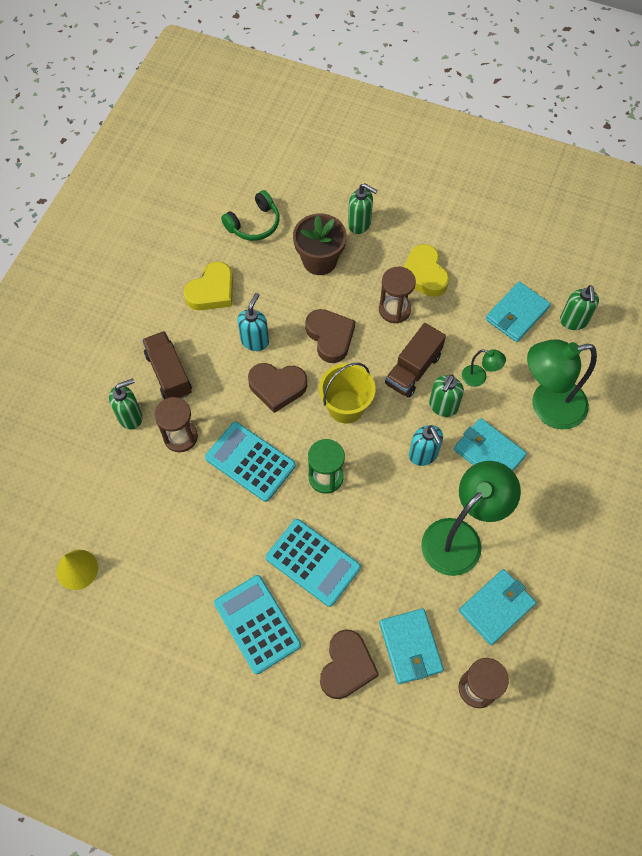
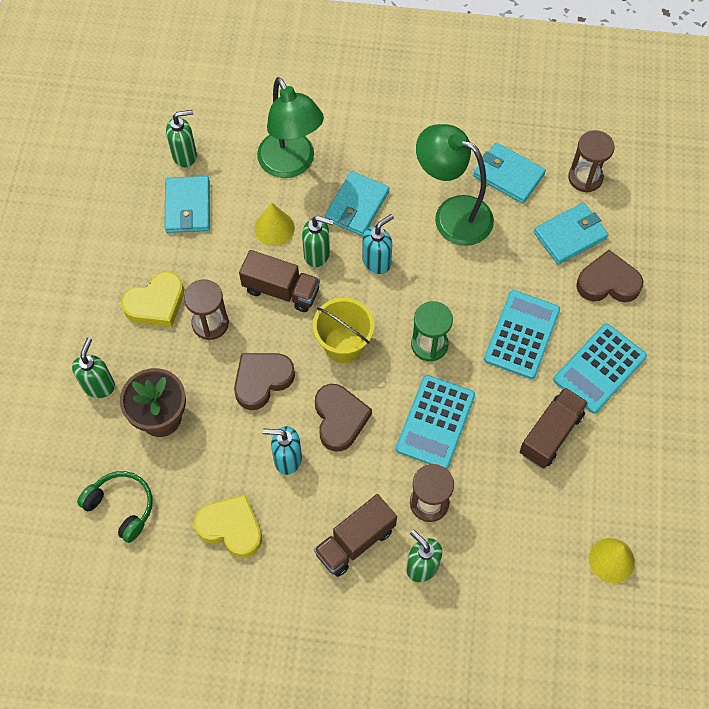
camera: 105 degrees left, 0 degrees up
(207, 556) = (551, 434): none -> brown truck
(479, 378) = (274, 228): green lamp -> yellow cone
(516, 314) = (188, 207): turquoise wallet -> turquoise wallet turned 60 degrees clockwise

